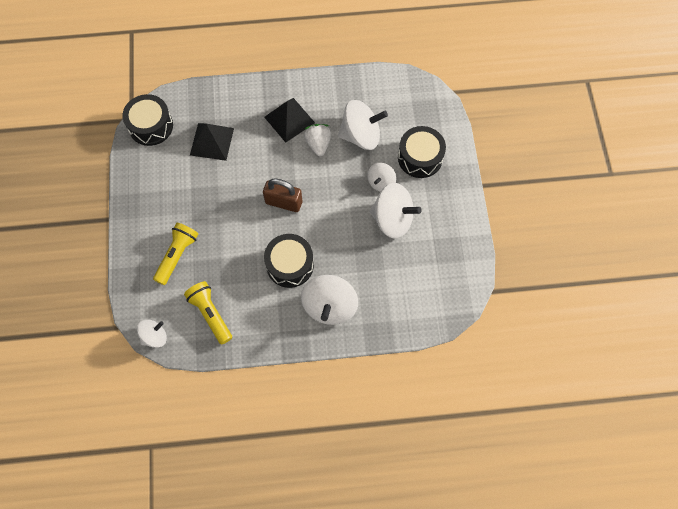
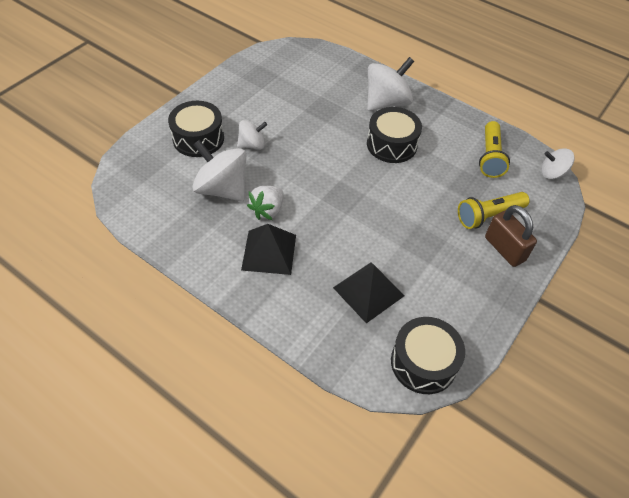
camera: 140 degrees left, 15 degrees down
(283, 202) = (351, 188): brown padlock -> brown padlock (504, 249)
(392, 219) = (275, 117): white spinning top -> none

